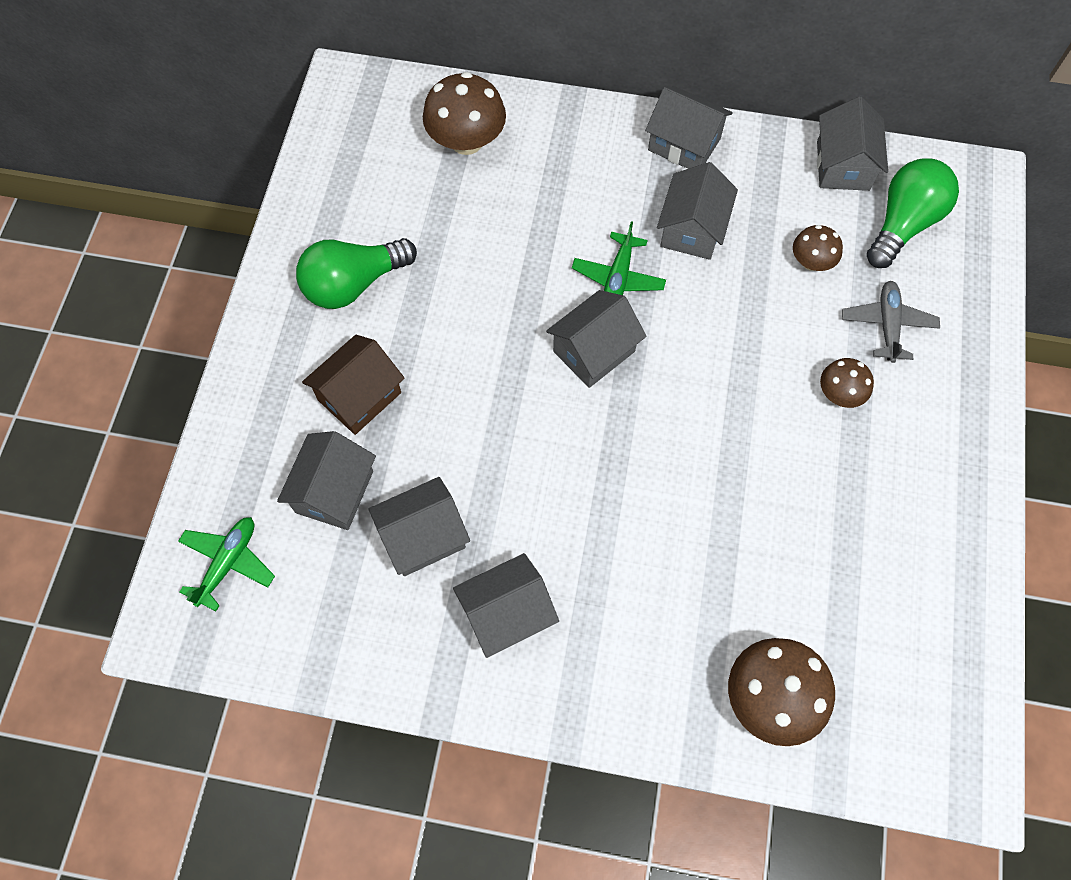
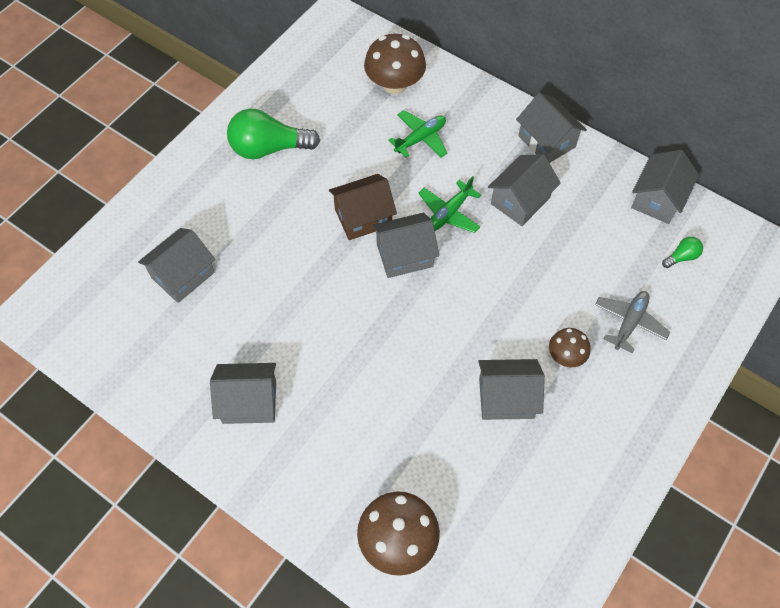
camera: 25 degrees right, 5 degrees down
(228, 563) = (93, 291): green plane -> green plane (420, 139)
(359, 396) = (232, 221): brown house -> brown house (363, 217)
(423, 537) = (223, 328): grey house -> grey house (506, 398)
(811, 262) = (596, 256): brown mushroom -> none
(903, 224) = (681, 257): green light bulb -> green light bulb, size x0.45

